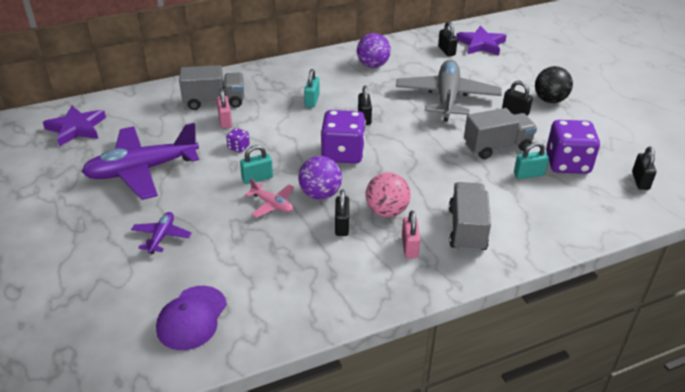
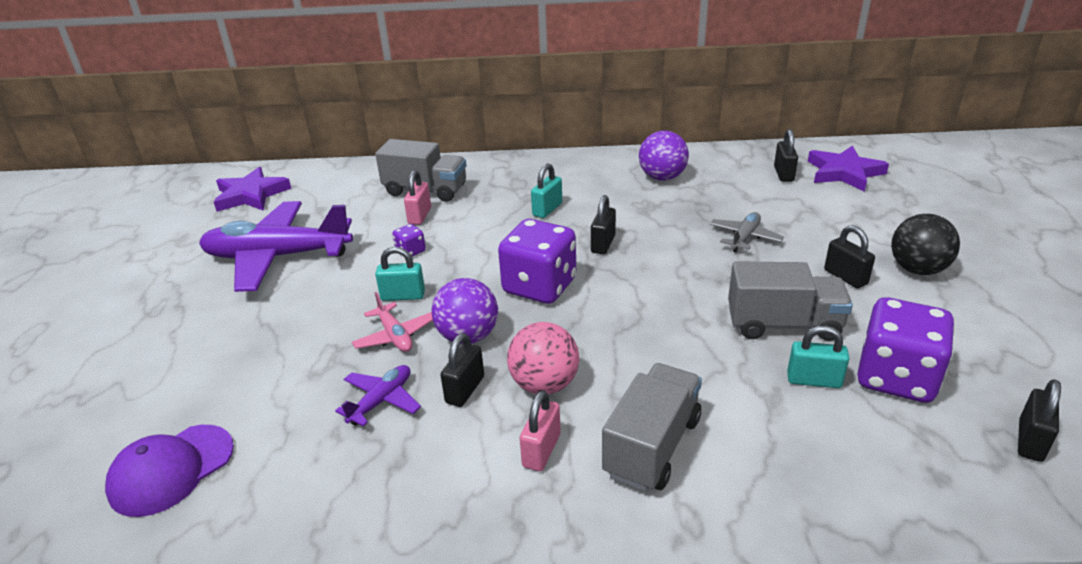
camera: 25 degrees right, 5 degrees down
(161, 236) = (230, 345): purple plane -> purple plane (381, 401)
(447, 98) = (744, 237): grey plane -> grey plane, size x0.45

